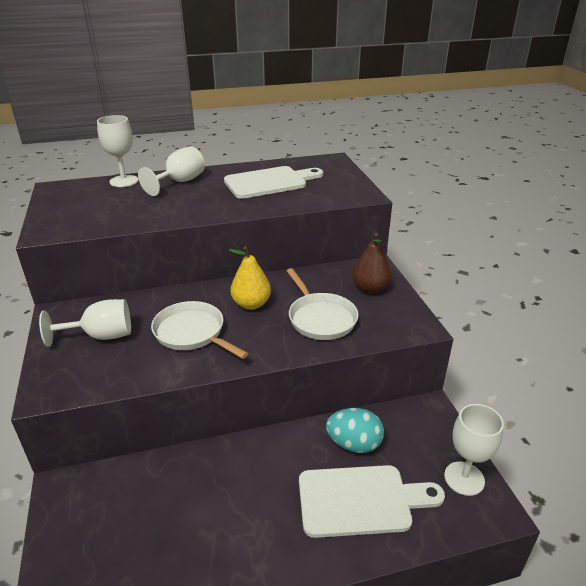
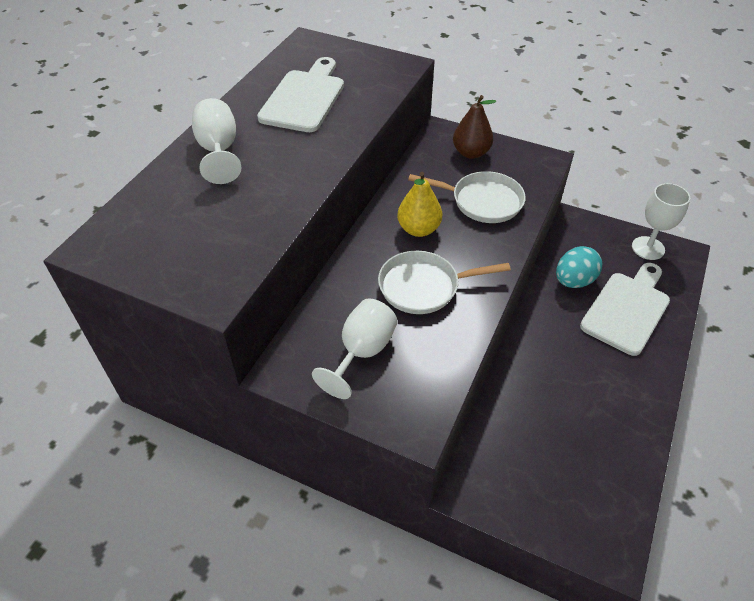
camera: 50 degrees left, 15 degrees up
(124, 181) = (155, 188): white goblet -> none

